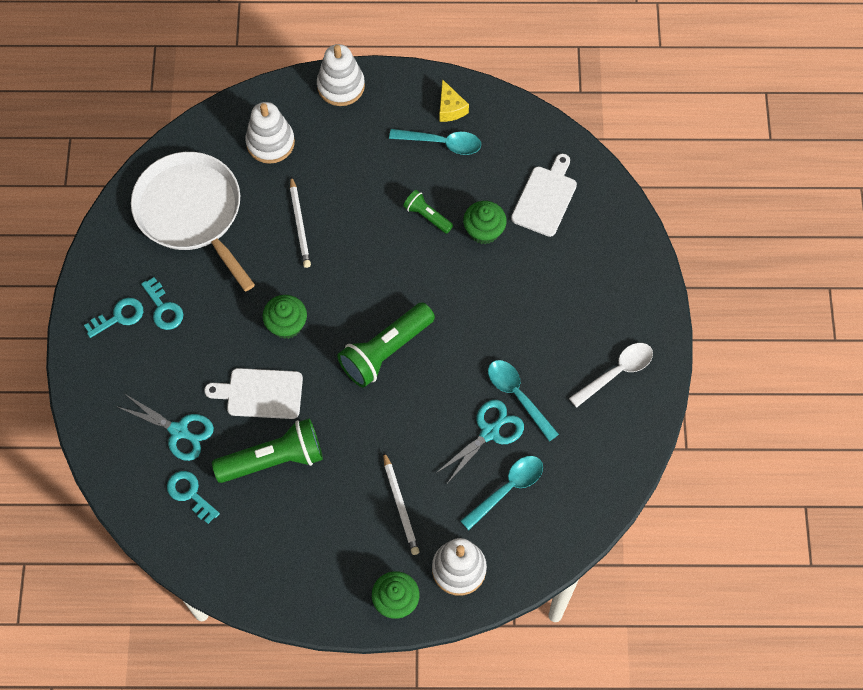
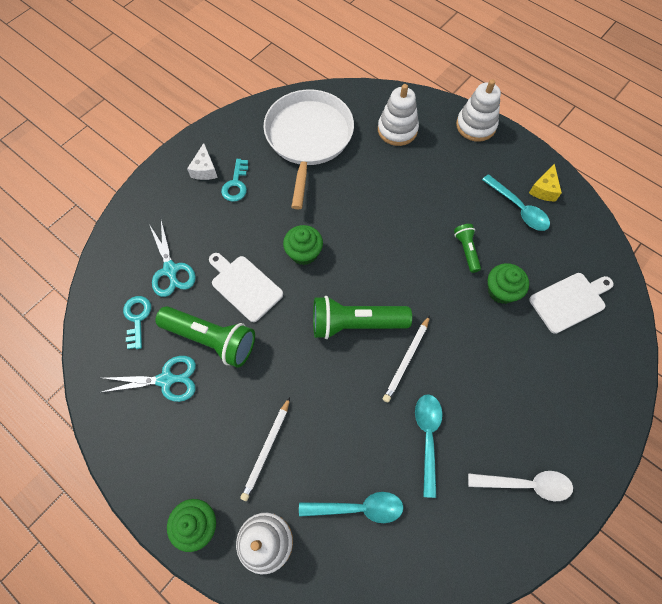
camera: 40 degrees right, 0 degrees up
(119, 317) = (205, 170): turquoise key -> white cheese
(300, 224) = (371, 194): white pencil -> white pencil (406, 360)
(489, 432) = (382, 448): turquoise scissors -> turquoise scissors (166, 380)

